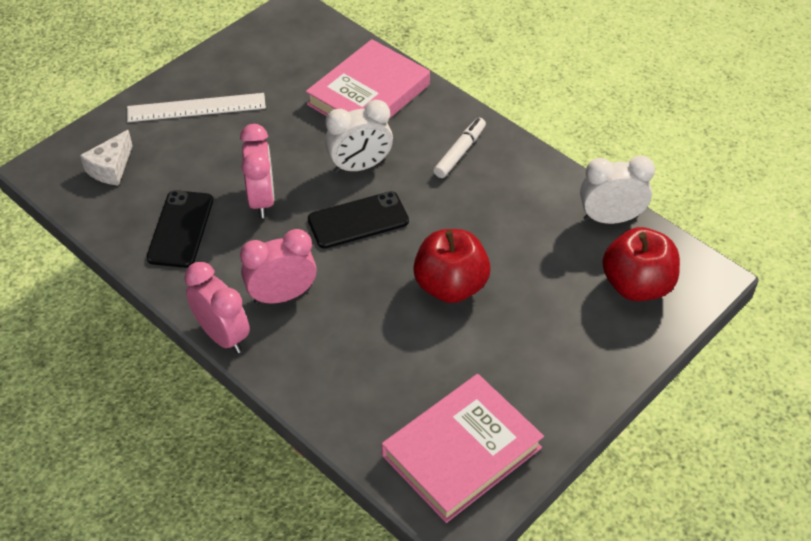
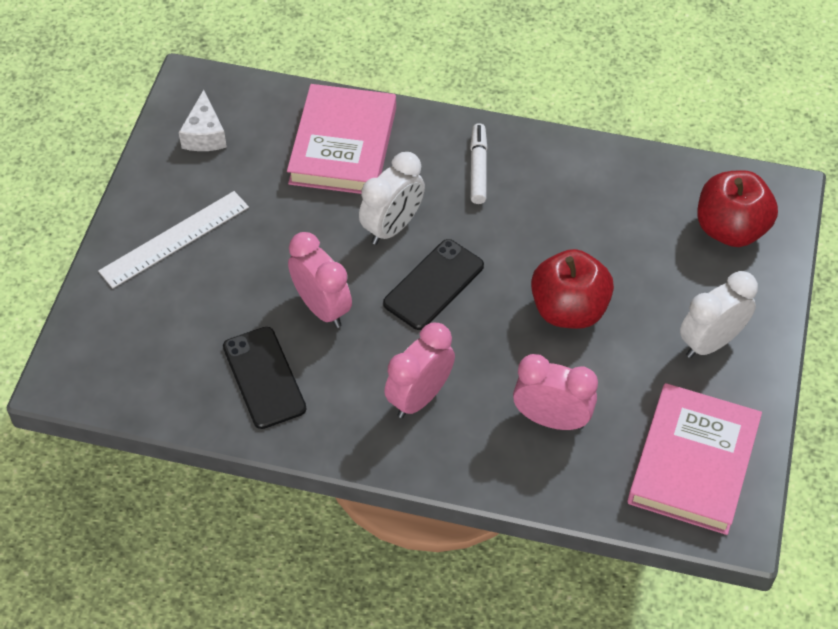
camera: 30 degrees left, 5 degrees up
(111, 168) = (136, 347): white cheese -> white cheese (204, 135)
(222, 335) = (393, 465): pink clock -> pink clock (551, 419)
(610, 218) = (663, 173): white clock -> white clock (710, 342)

